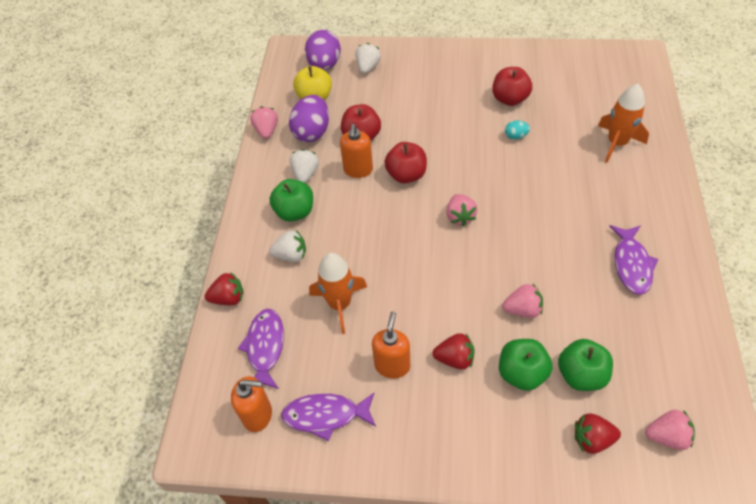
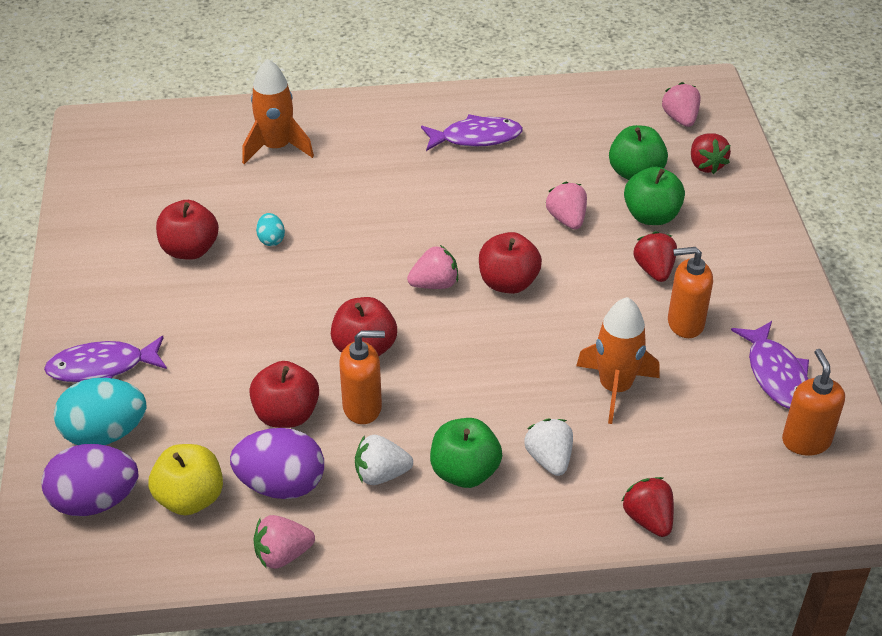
camera: 105 degrees left, 10 degrees down
(265, 347) = (710, 455): purple fish -> purple fish (102, 367)
(368, 67) = (105, 433): white strawberry -> turquoise egg
(455, 259) = (508, 283): none -> red apple

